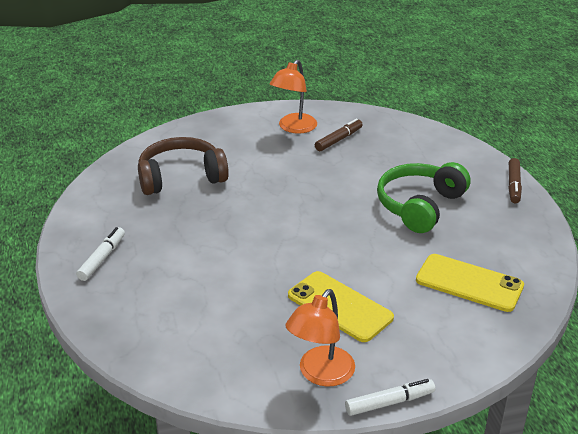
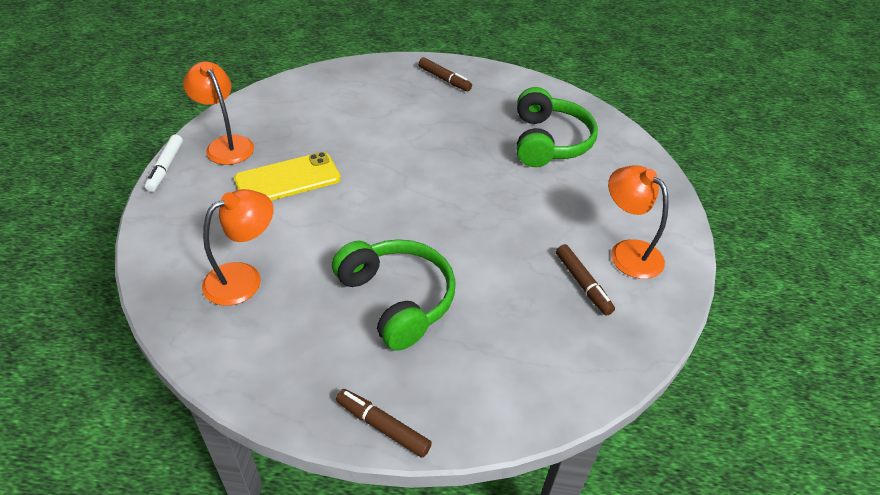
camera: 110 degrees right, 10 degrees up
(102, 258) = (444, 79): white marker -> brown marker
(181, 177) = (548, 142): brown headphones -> green headphones
(469, 283) = (244, 278): yellow phone -> orange lamp

